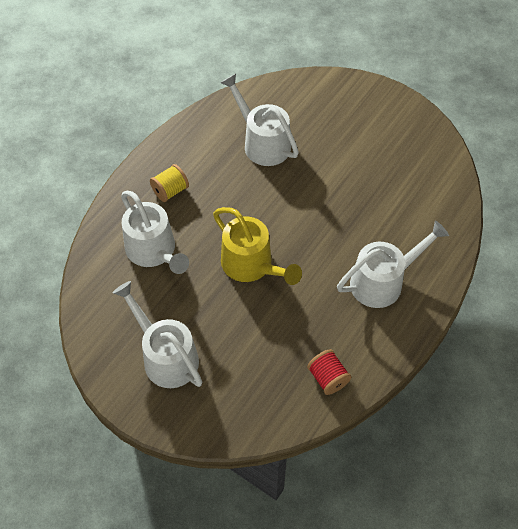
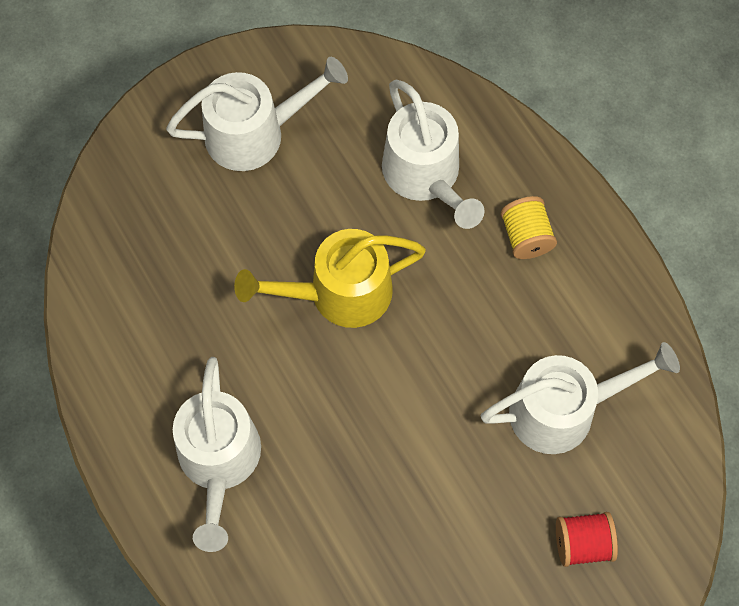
camera: 115 degrees right, 10 degrees up
(154, 252) = (426, 177): white watering can -> white watering can turned 105 degrees counterclockwise
(328, 378) = (116, 312): red spool -> red spool (582, 544)

